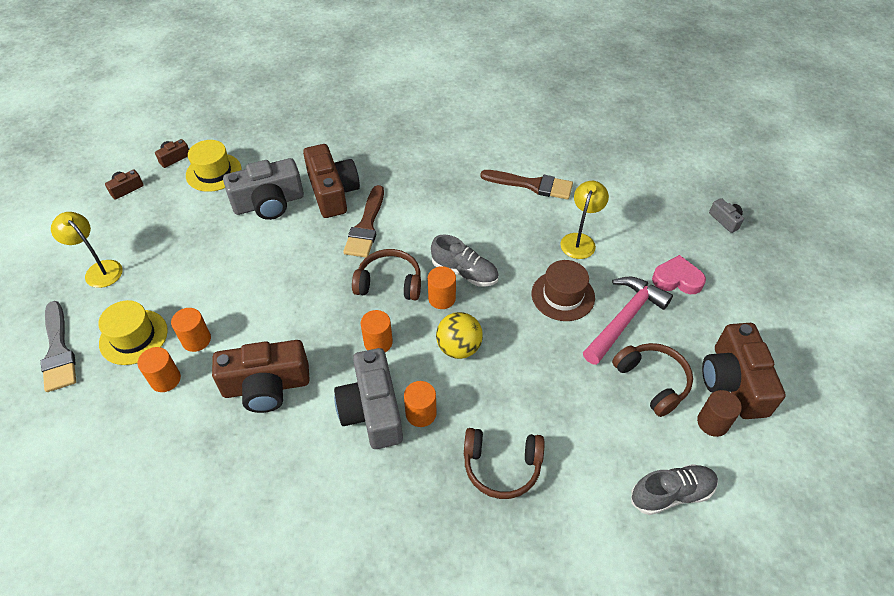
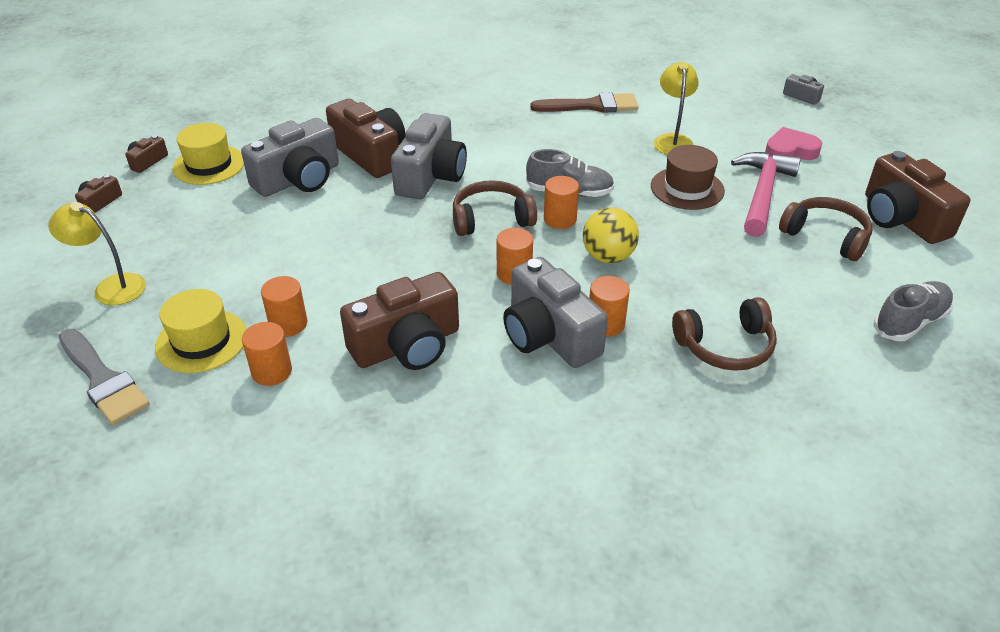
camera: 20 degrees left, 10 degrees down
(366, 226) = (431, 176): brown brush -> grey camera
(712, 422) = (906, 255): brown cylinder -> none

